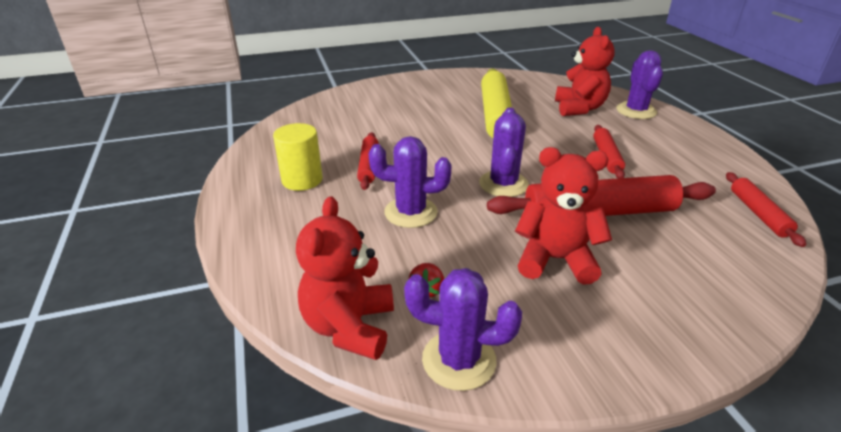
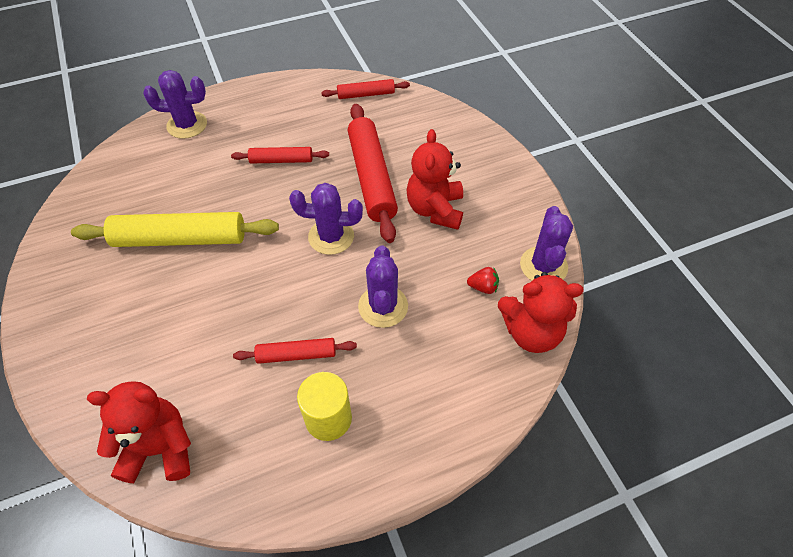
camera: 95 degrees left, 20 degrees up
(579, 108) = (174, 166): red teddy bear -> red teddy bear (159, 448)

